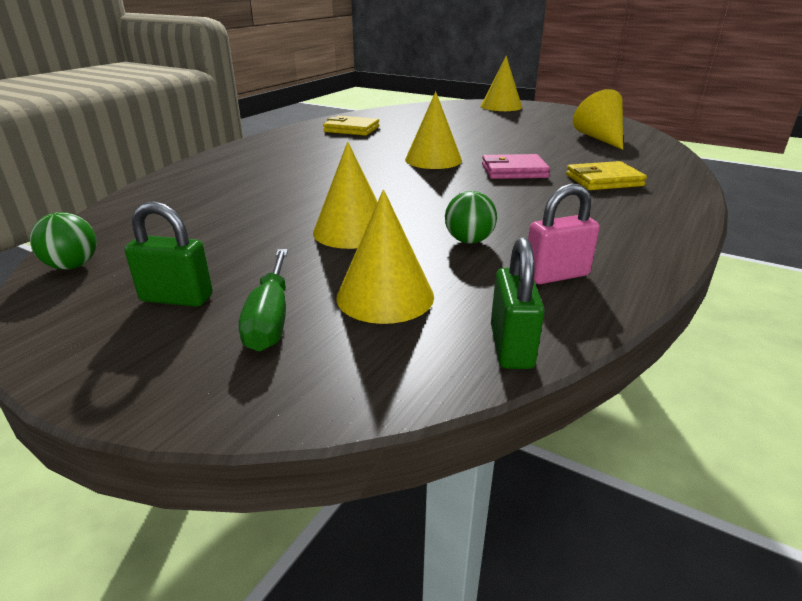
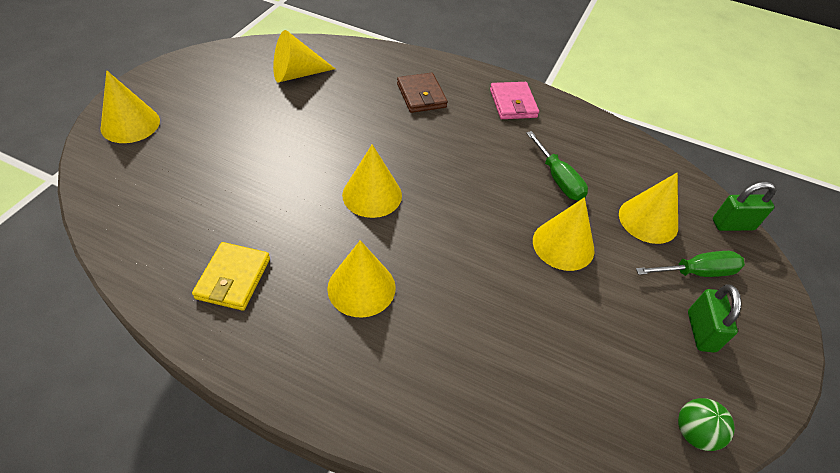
camera: 100 degrees left, 20 degrees up
(329, 156) = (361, 287): none -> yellow cone
(469, 241) = (558, 179): green ball -> green screwdriver
(511, 347) = (671, 171): green padlock -> green padlock (732, 225)
(514, 171) = (403, 141): pink wallet -> pink wallet (513, 103)
(556, 275) = (592, 145): pink padlock -> none
(604, 180) = (421, 95): yellow wallet -> brown wallet

